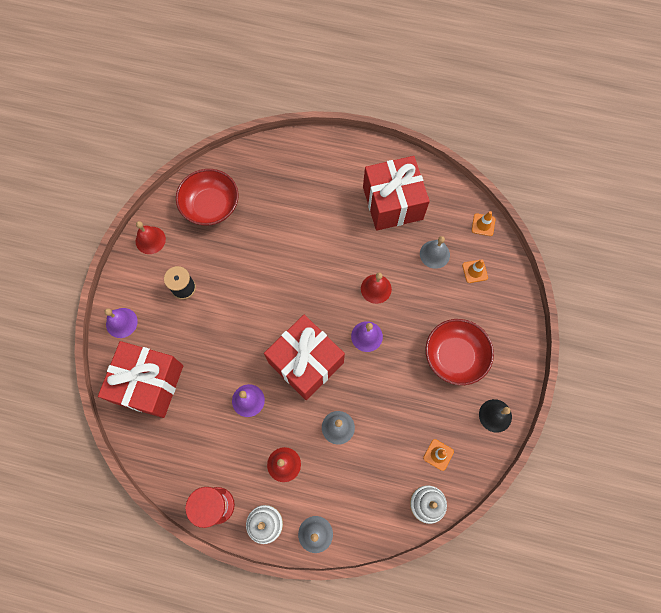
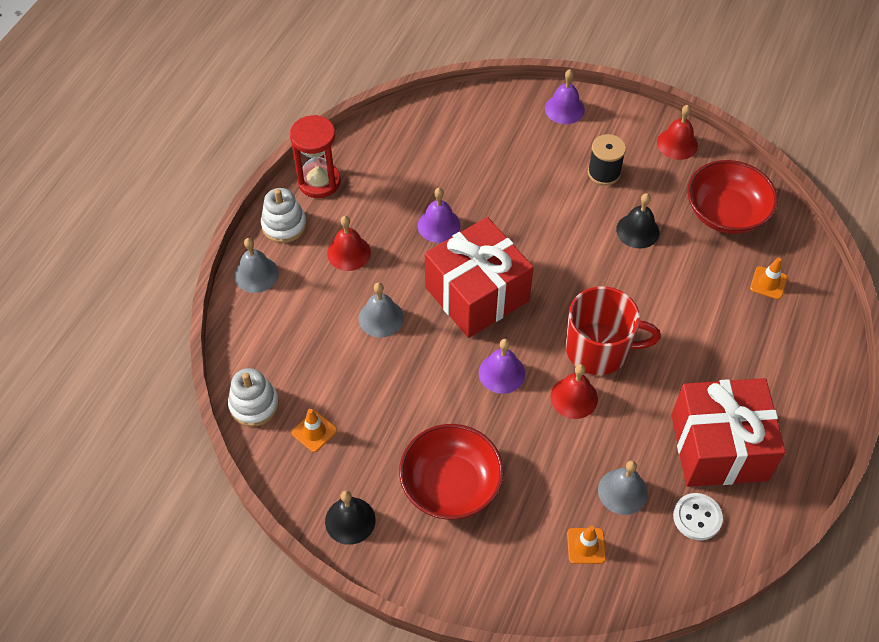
camera: 100 degrees right, 15 degrees down
(149, 384) = (480, 130): red gift -> none
(234, 261) = (637, 231): none -> black bell
(336, 277) = (599, 349): none -> red mug
(441, 212) = (697, 517): none -> white button
(483, 225) = (670, 579): orange traffic cone -> orange traffic cone (768, 283)

